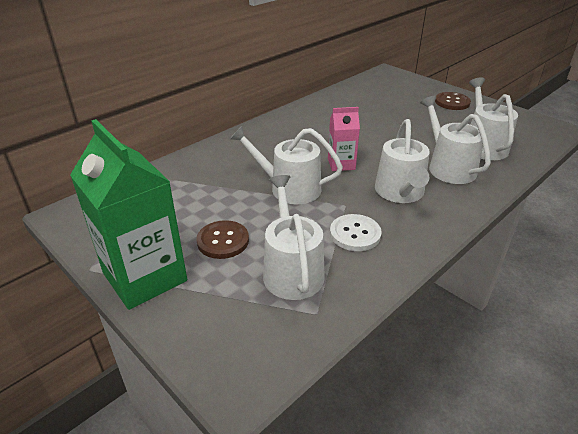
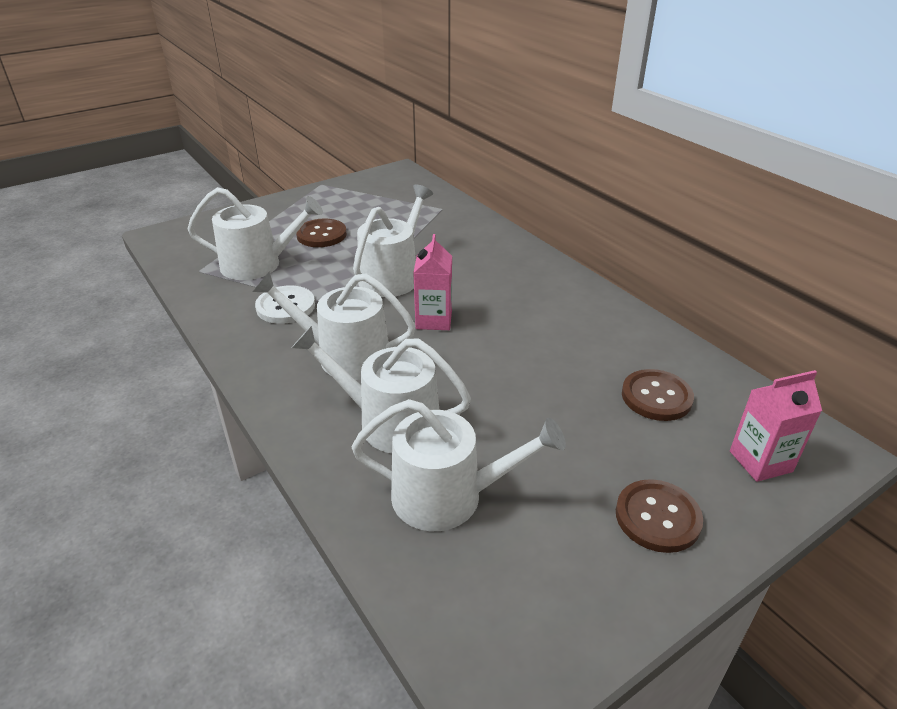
camera: 100 degrees right, 0 degrees up
(145, 277) = (297, 203): green carton -> none
(376, 100) = (656, 397): none -> brown button
(404, 83) = (760, 461): none -> pink carton
(448, 167) = (390, 422): white watering can -> white watering can turned 150 degrees counterclockwise

